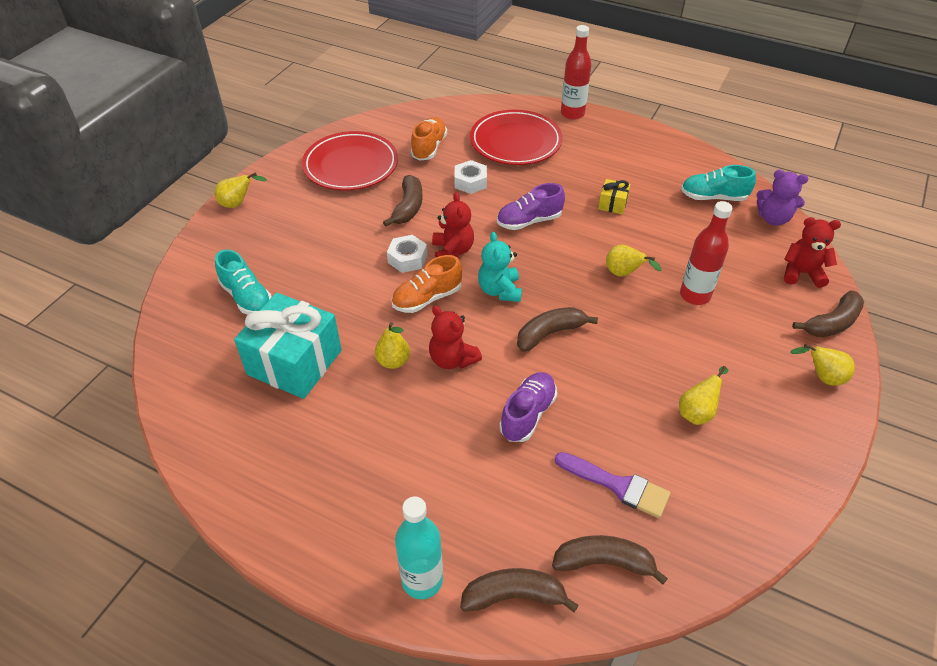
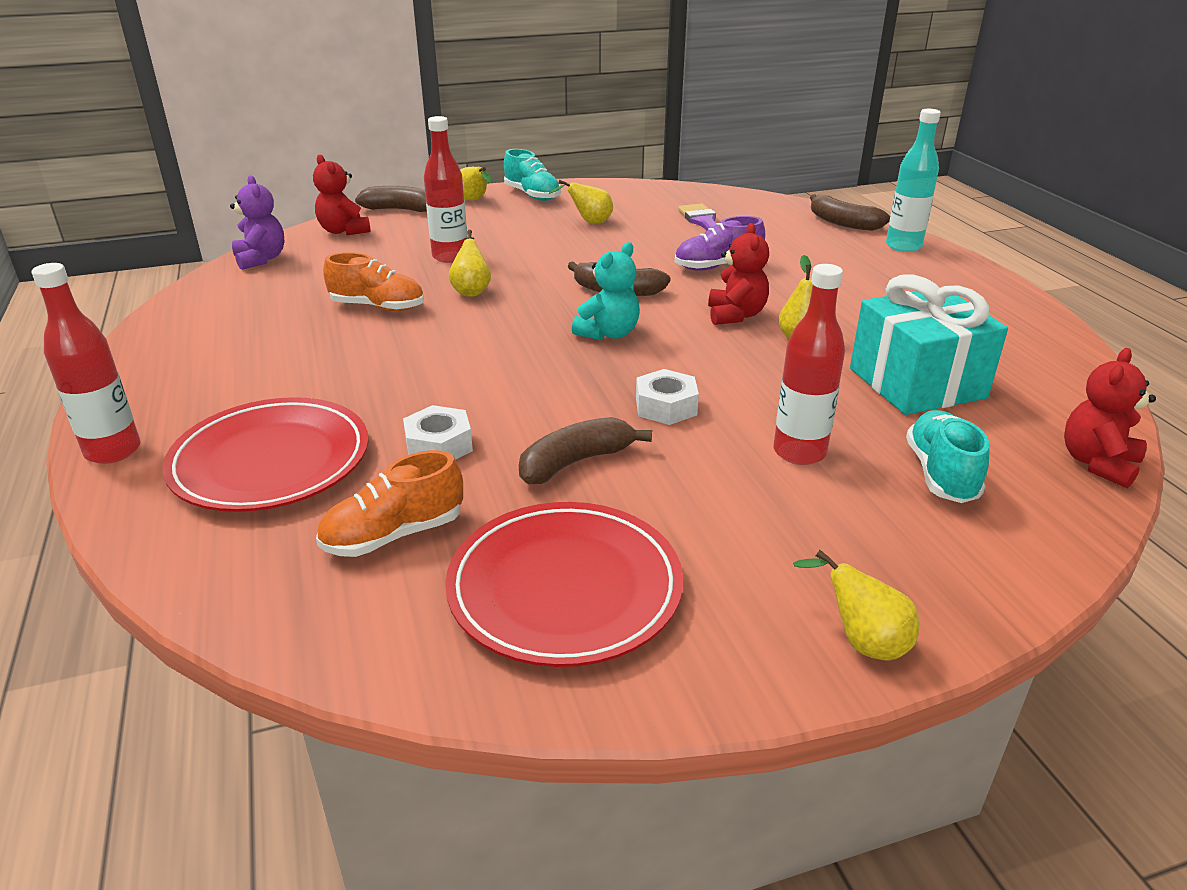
camera: 135 degrees left, 15 degrees down
(320, 270) = (799, 452): none -> red bottle
(427, 298) = (696, 363): orange shoe -> orange shoe (378, 307)
(452, 251) = (600, 386): red teddy bear -> red teddy bear (1097, 463)
(529, 221) = (463, 367): purple shoe -> none
(603, 562) = (765, 211): brown banana -> none
(612, 204) = (349, 335): yellow gift -> none
(713, 197) = (254, 293): turquoise shoe -> turquoise shoe (532, 195)

